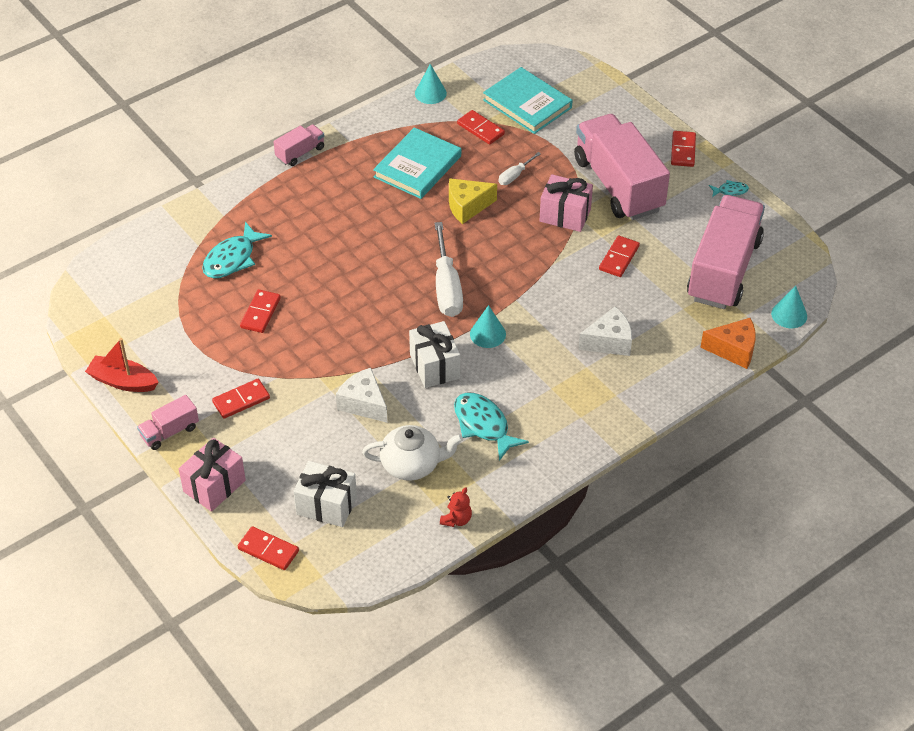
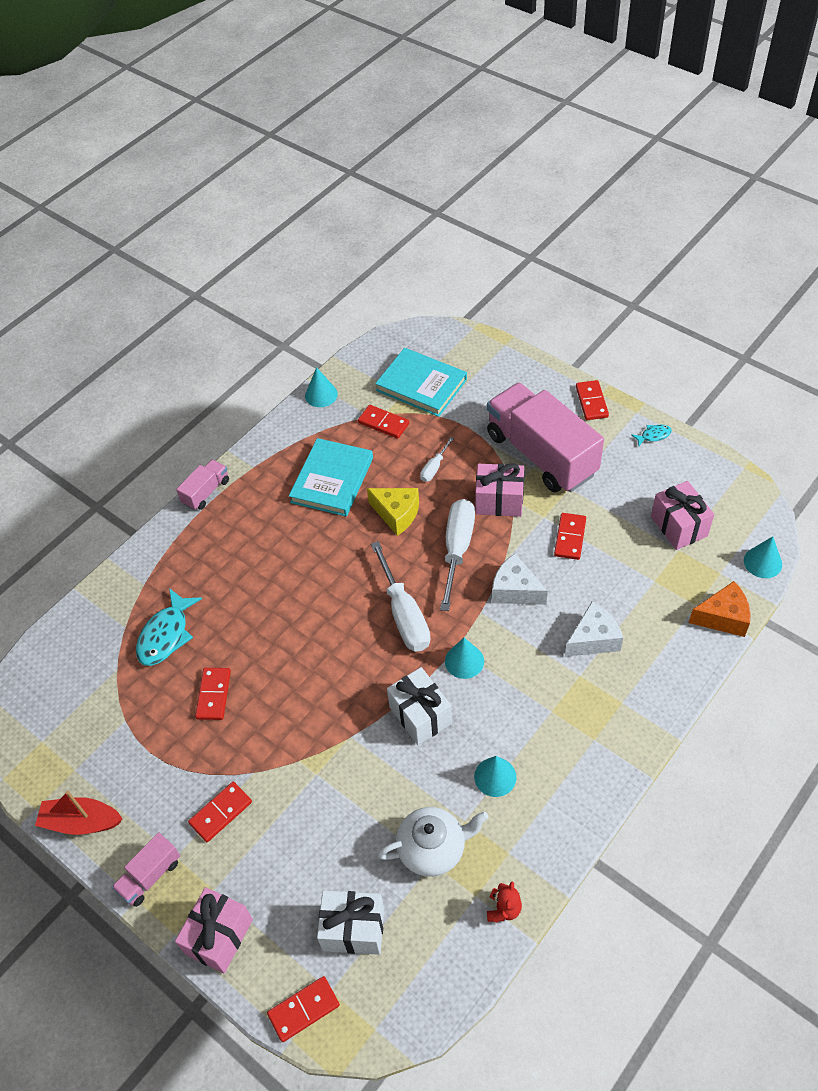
camera: 10 degrees left, 5 degrees up
(268, 550) = (303, 1009): red domino -> red domino turned 45 degrees counterclockwise
(363, 404) = (357, 782): white cheese -> white cheese (515, 590)
(467, 206) = (397, 514): yellow cheese -> yellow cheese turned 120 degrees counterclockwise
(483, 425) = (495, 777): turquoise fish -> turquoise cone
(512, 246) = (457, 550): none -> white screwdriver
(723, 270) = (679, 526): pink truck -> pink gift

